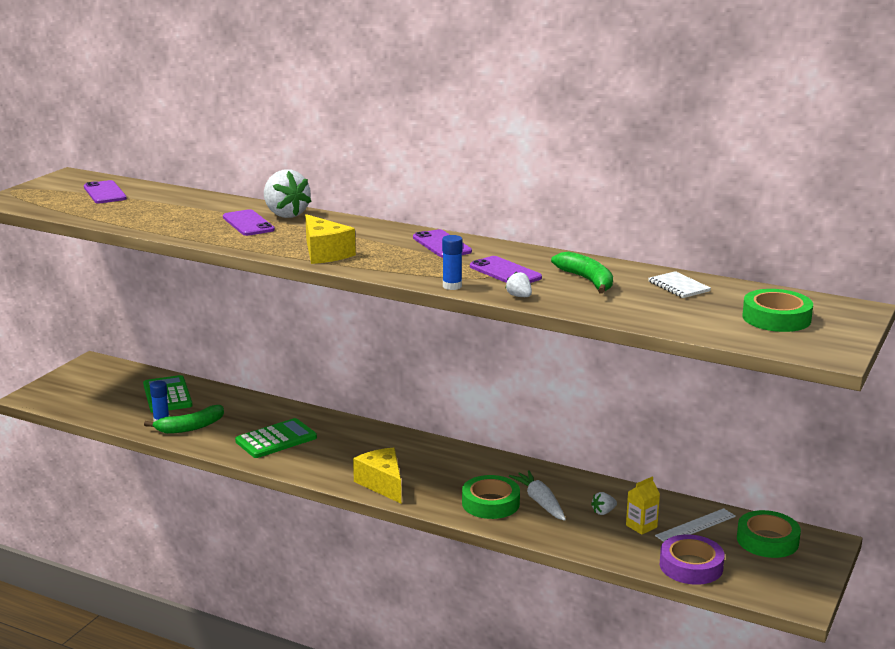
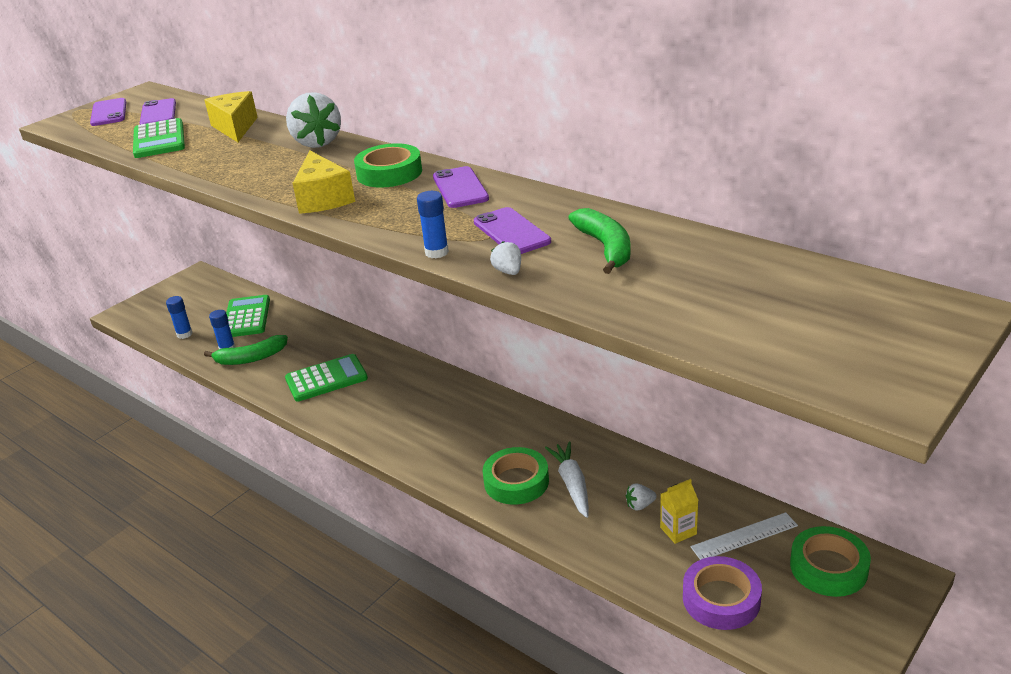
camera: 15 degrees right, 10 degrees up
(108, 411) = (184, 334): none -> blue glue stick
(126, 213) = (159, 140): none -> green calculator
(248, 223) = (270, 155): purple phone -> purple phone (109, 113)
(382, 484) = (410, 446): yellow cheese -> yellow cheese (235, 127)
(678, 286) = (719, 262): white notebook -> none
(776, 318) = (833, 323): green tape -> green tape (389, 173)

